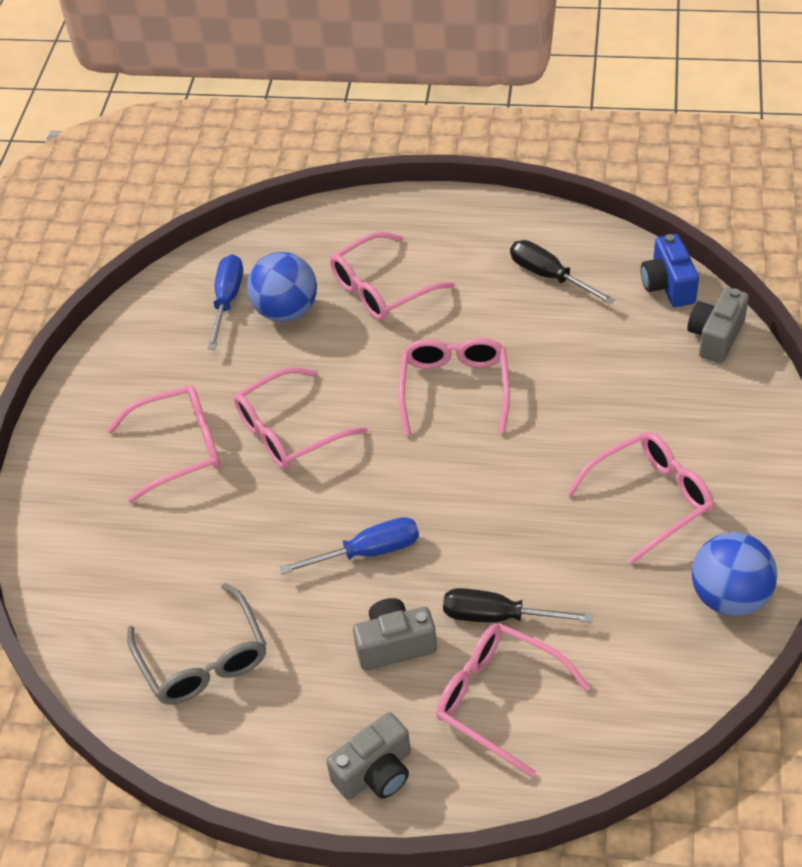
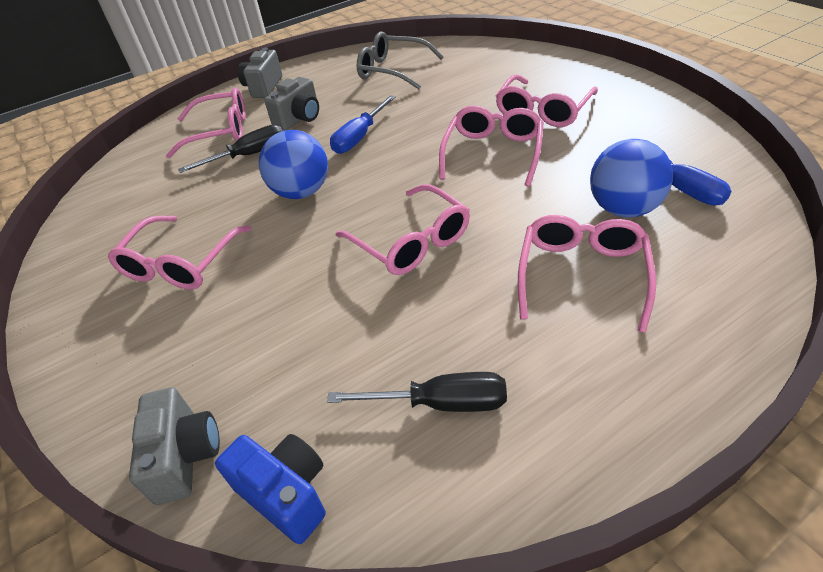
camera: 140 degrees right, 5 degrees down
(729, 596) = (87, 242): blue ball -> blue ball (301, 192)

